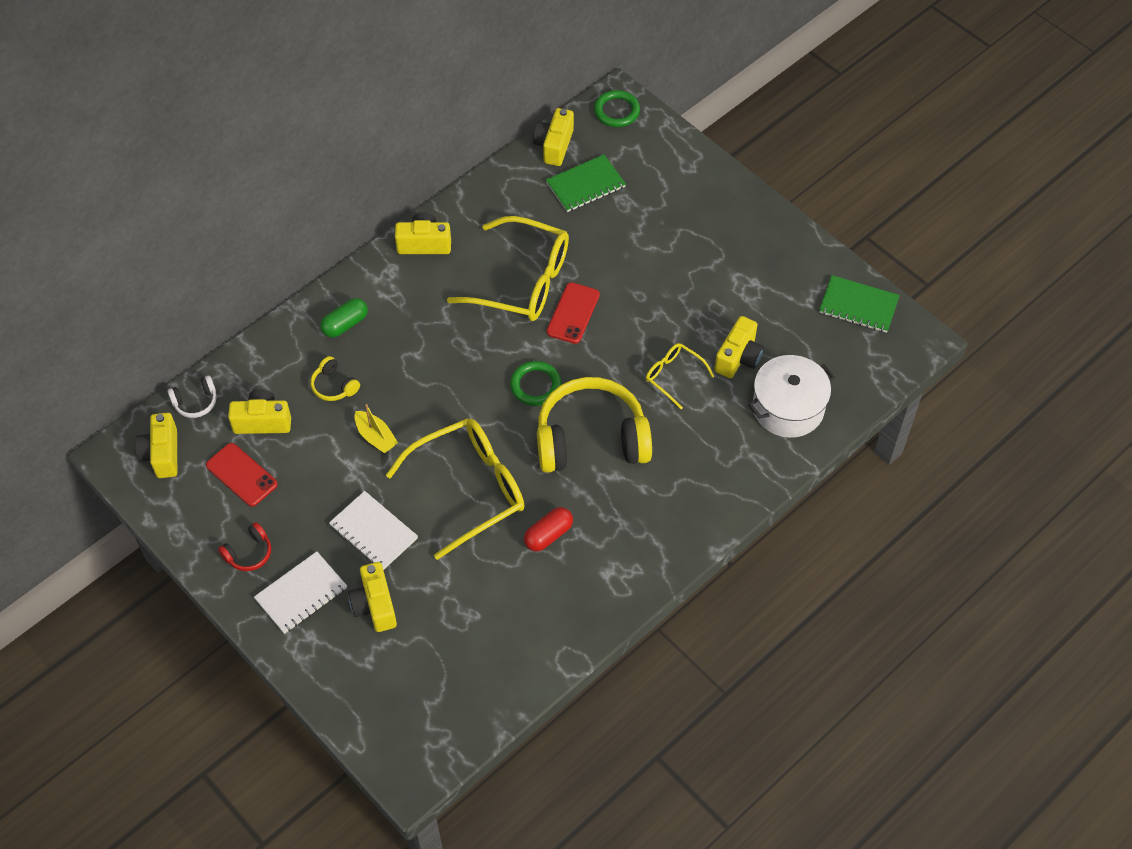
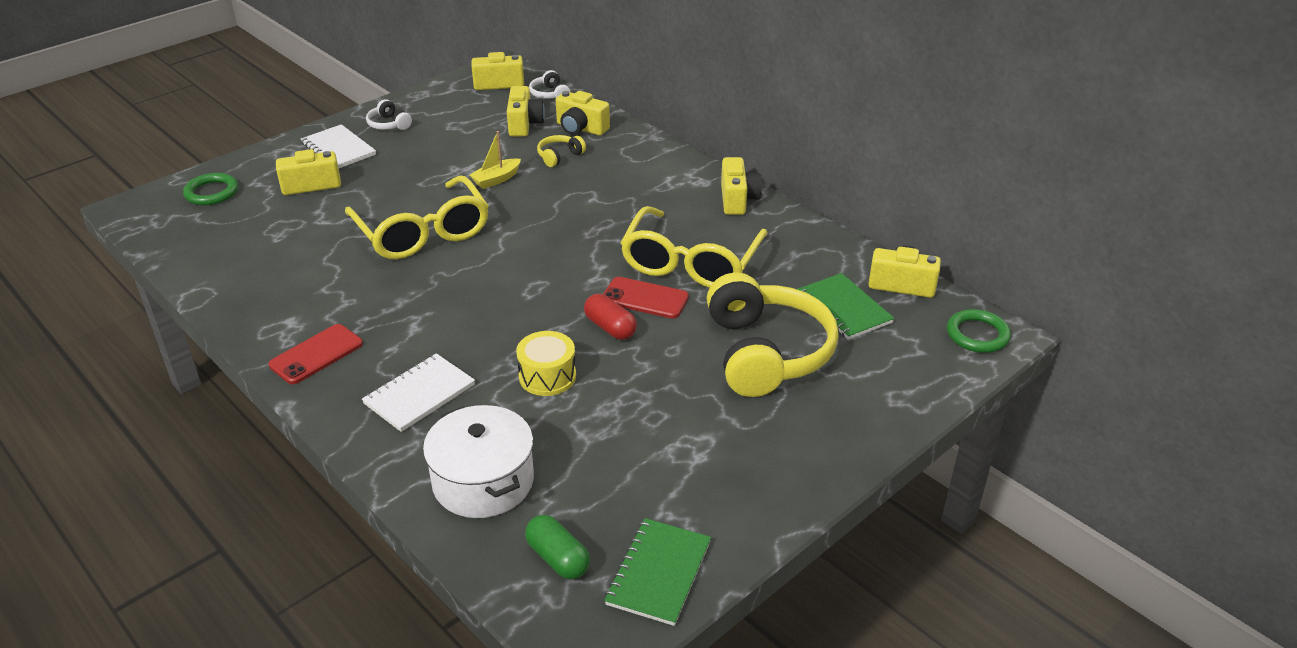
camera: 90 degrees right, 20 degrees down
(241, 475) = (469, 117): red phone -> red phone (316, 354)
(249, 553) = (388, 124): red headphones -> white headphones
(345, 324) = (632, 159): green capsule -> green capsule (558, 558)
(373, 532) = (390, 181): white notebook -> white notebook (419, 394)
(535, 385) = (545, 272): green ring -> green ring (212, 192)
(548, 535) = (352, 282): red capsule -> red capsule (610, 327)
(591, 439) = (467, 311): yellow headphones -> yellow headphones (766, 353)
(673, 376) = (547, 376): yellow glasses -> yellow drum
(738, 357) = (571, 436): yellow camera -> yellow camera (581, 128)

